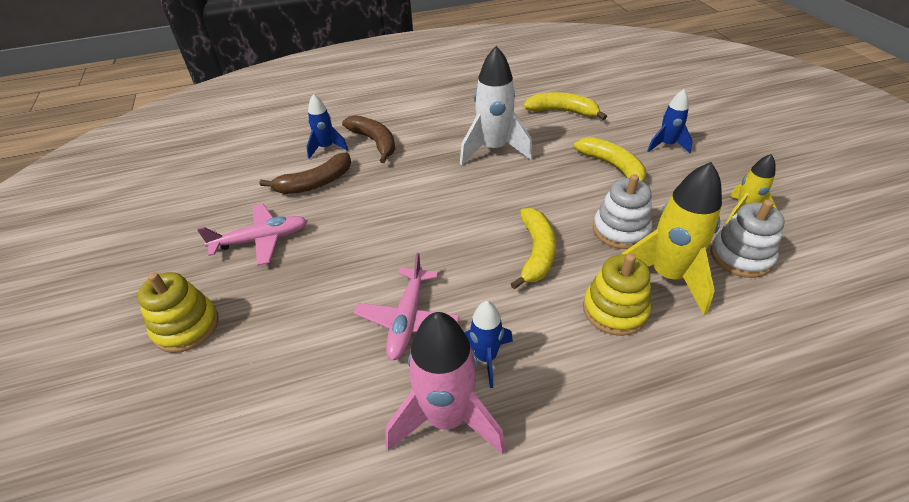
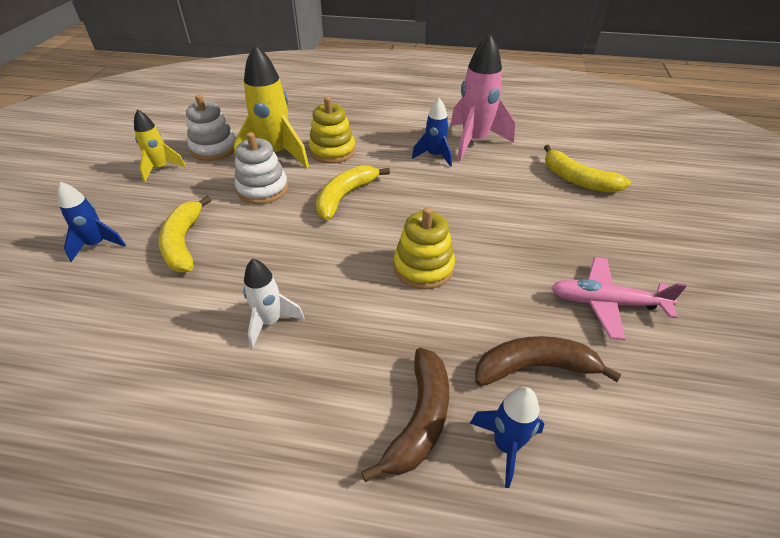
camera: 155 degrees left, 0 degrees up
(186, 326) = (666, 241): yellow stacking toy -> yellow stacking toy (423, 267)
(375, 142) = (419, 420): brown banana -> brown banana turned 150 degrees counterclockwise
(407, 319) = (475, 189): pink plane -> none
(493, 150) = (270, 322): white rocket -> white rocket, size x0.57
(563, 112) = (109, 352): yellow banana -> yellow banana (577, 180)

